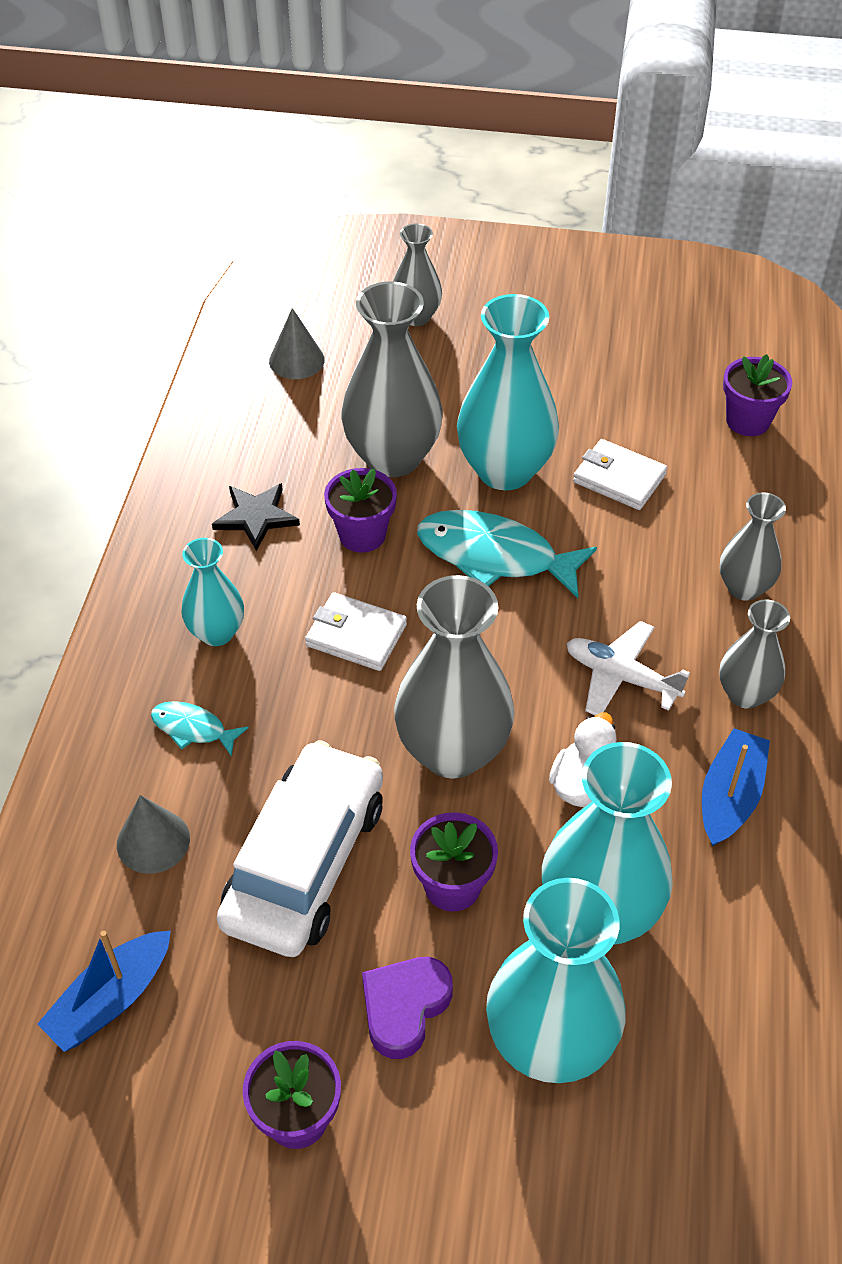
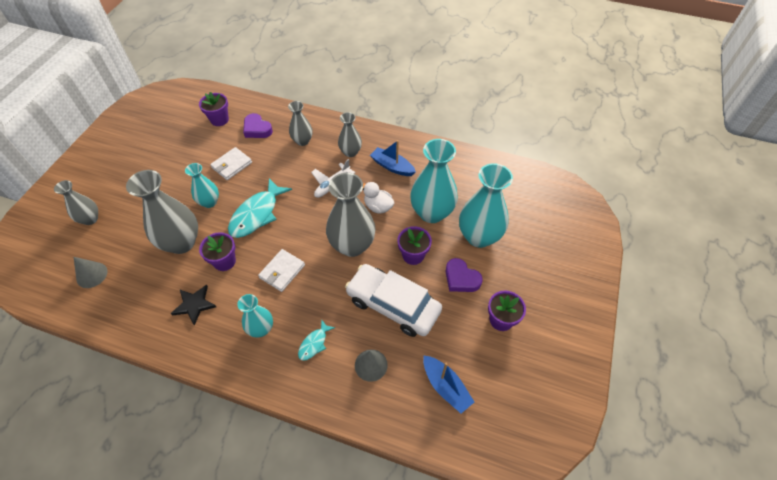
camera: 80 degrees left, 5 degrees up
(505, 470) = (209, 202): turquoise vase -> turquoise vase, size x0.56
(746, 493) = (257, 129): none -> purple heart

